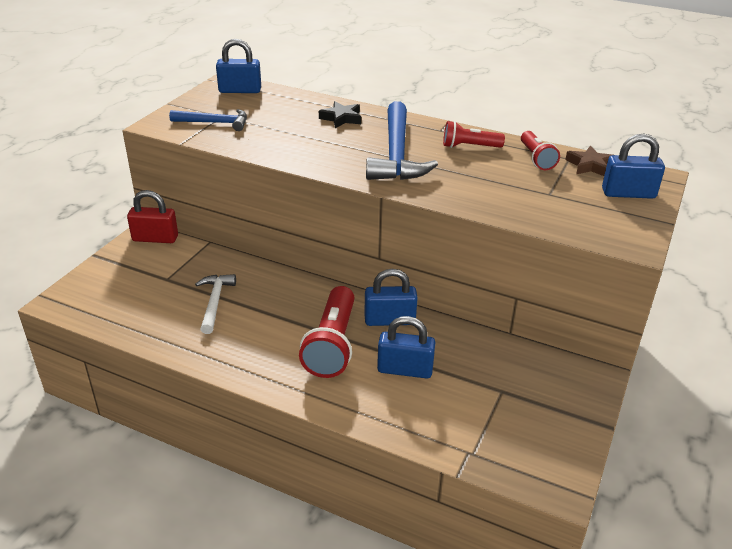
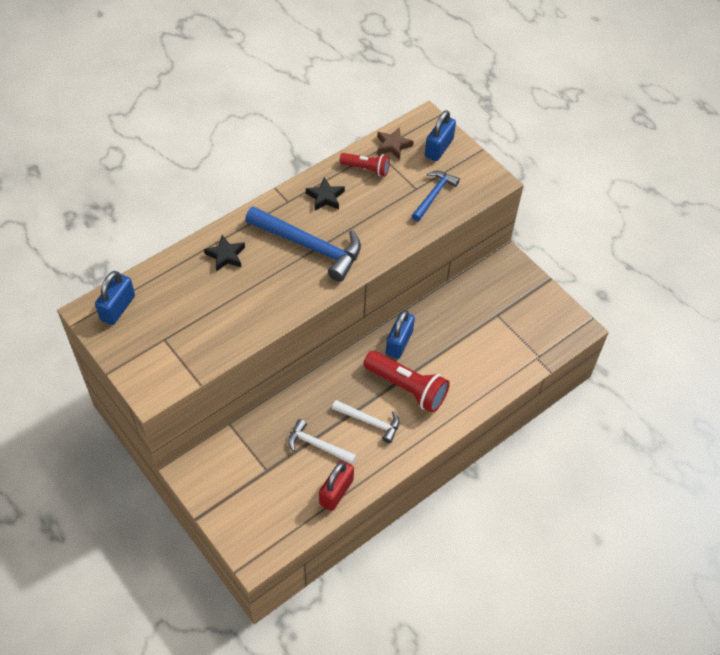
camera: 65 degrees left, 20 degrees up
(155, 238) = (199, 463): red padlock -> red padlock (336, 492)
(215, 123) = (176, 348): blue hammer -> blue hammer (434, 195)
(266, 330) = (370, 422): none -> white hammer
(405, 369) = (453, 357): blue padlock -> none
(469, 146) = (325, 197): red flashlight -> black star

